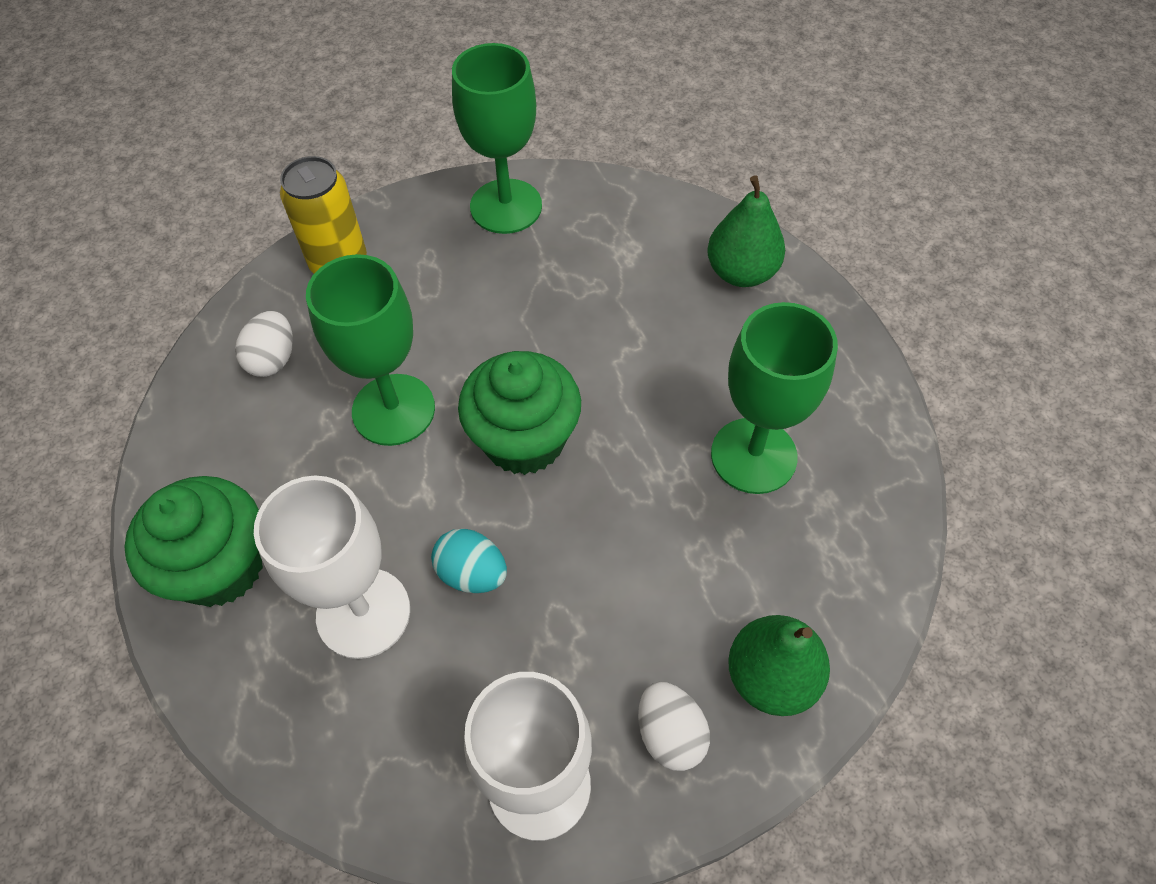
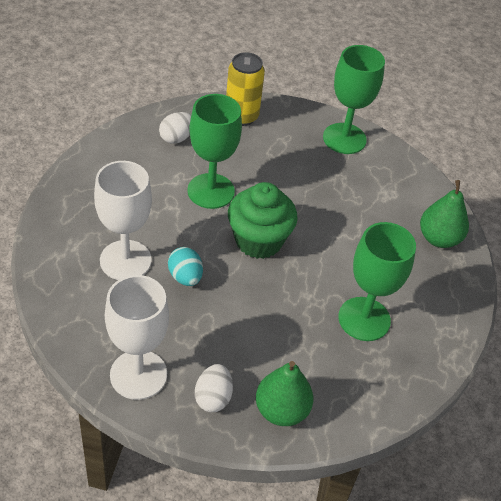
camera: 30 degrees right, 10 degrees down
(220, 566) = (84, 204): green cupcake -> none

